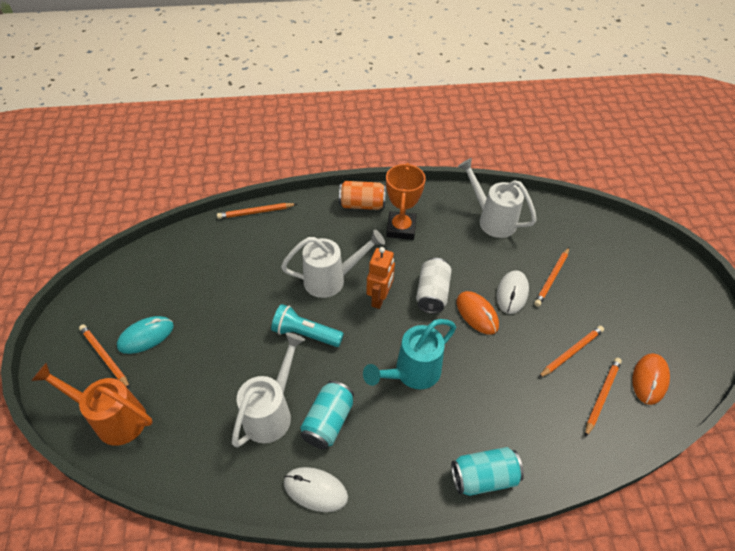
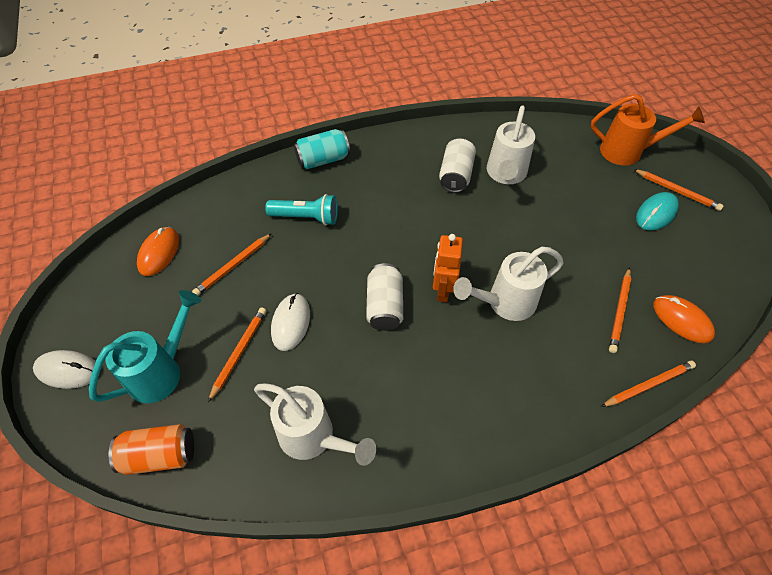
camera: 170 degrees right, 5 degrees up
(305, 334) = (506, 240): turquoise flashlight -> turquoise flashlight (306, 217)
(315, 490) = (449, 135): white mouse -> white mouse (68, 370)
(328, 421) = (455, 175): turquoise can -> white can
(362, 204) = (508, 429): orange can -> orange can (160, 455)
(401, 228) = (442, 395): orange trophy -> none
(412, 373) = (392, 222): turquoise watering can -> turquoise watering can (161, 371)
(477, 314) = (332, 290): orange mouse -> orange mouse (682, 320)
(602, 396) = (212, 231): orange pencil -> orange pencil (619, 311)

